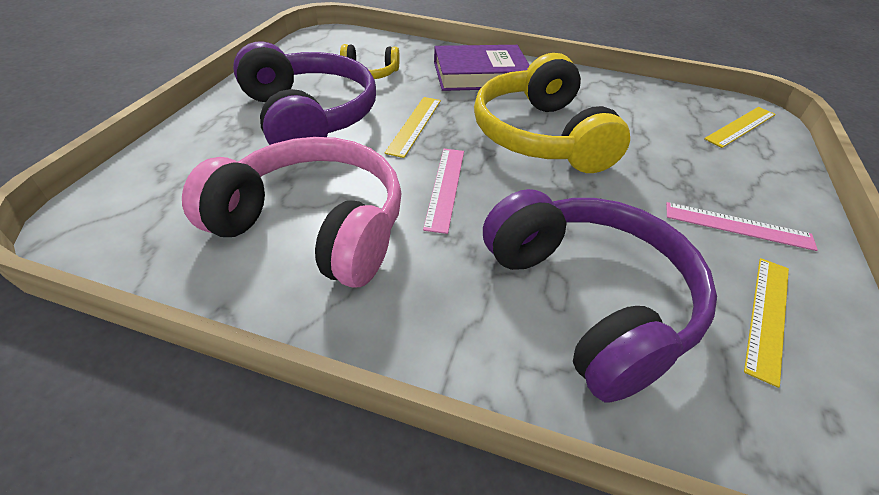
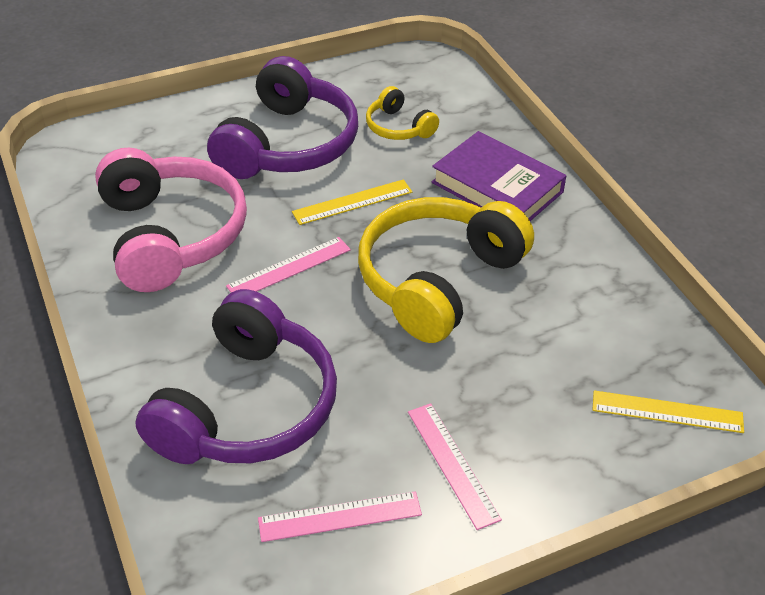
camera: 50 degrees right, 0 degrees up
(767, 315) = (340, 516): yellow ruler -> pink ruler

